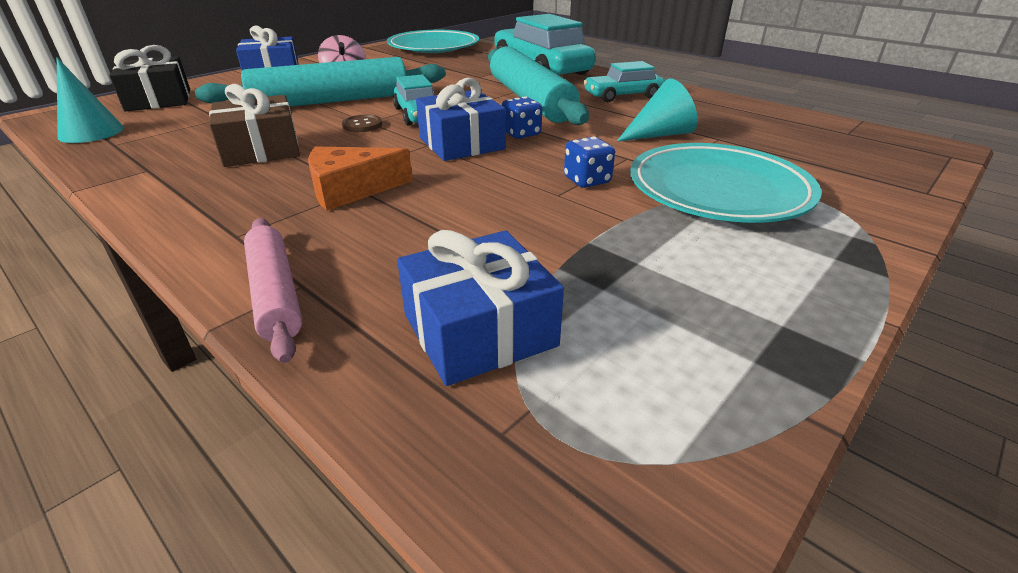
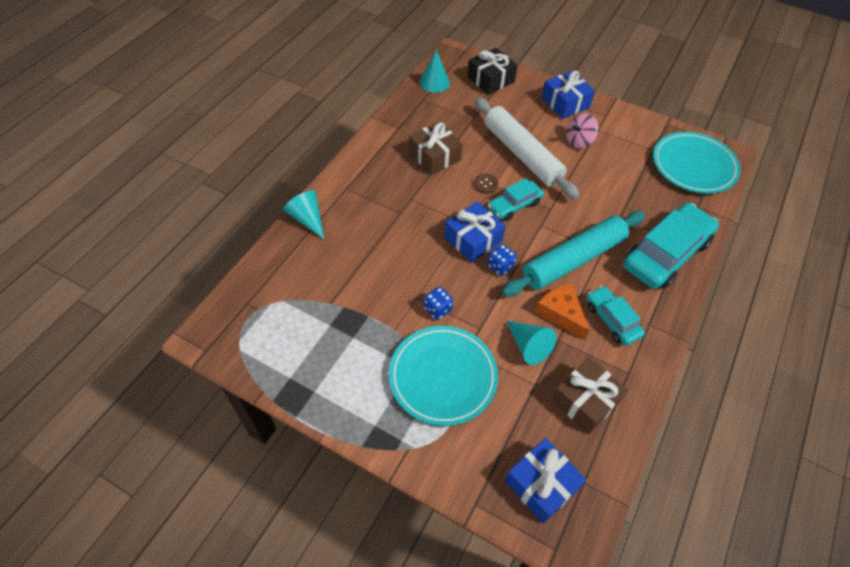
camera: 75 degrees right, 20 degrees up
(275, 294) = (307, 219): pink rolling pin -> turquoise cone
(331, 101) = (522, 154): turquoise rolling pin -> white rolling pin
(350, 190) = (398, 210): orange cheese -> orange cheese (561, 313)
(479, 330) = (295, 287): blue gift -> blue gift (541, 485)
(737, 119) = (585, 401): none -> brown gift

